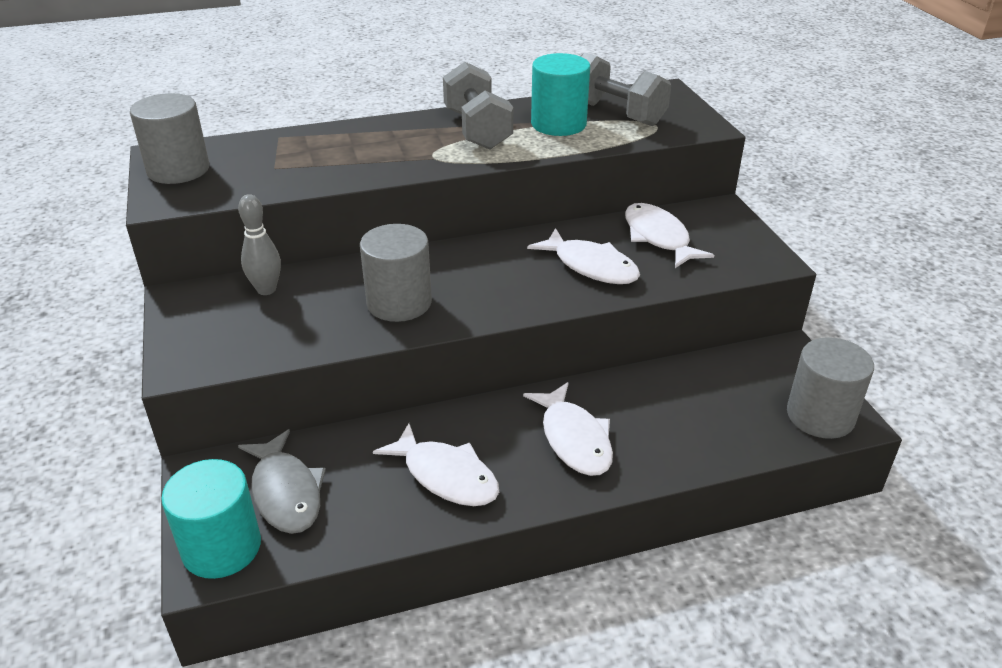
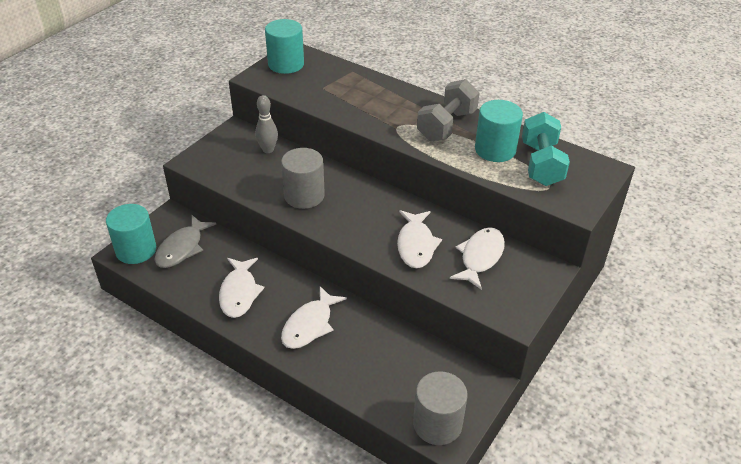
camera: 50 degrees right, 5 degrees up
(178, 170) = (286, 64): grey cylinder -> turquoise cylinder
(616, 113) = (541, 164): grey dumbbell -> turquoise dumbbell

